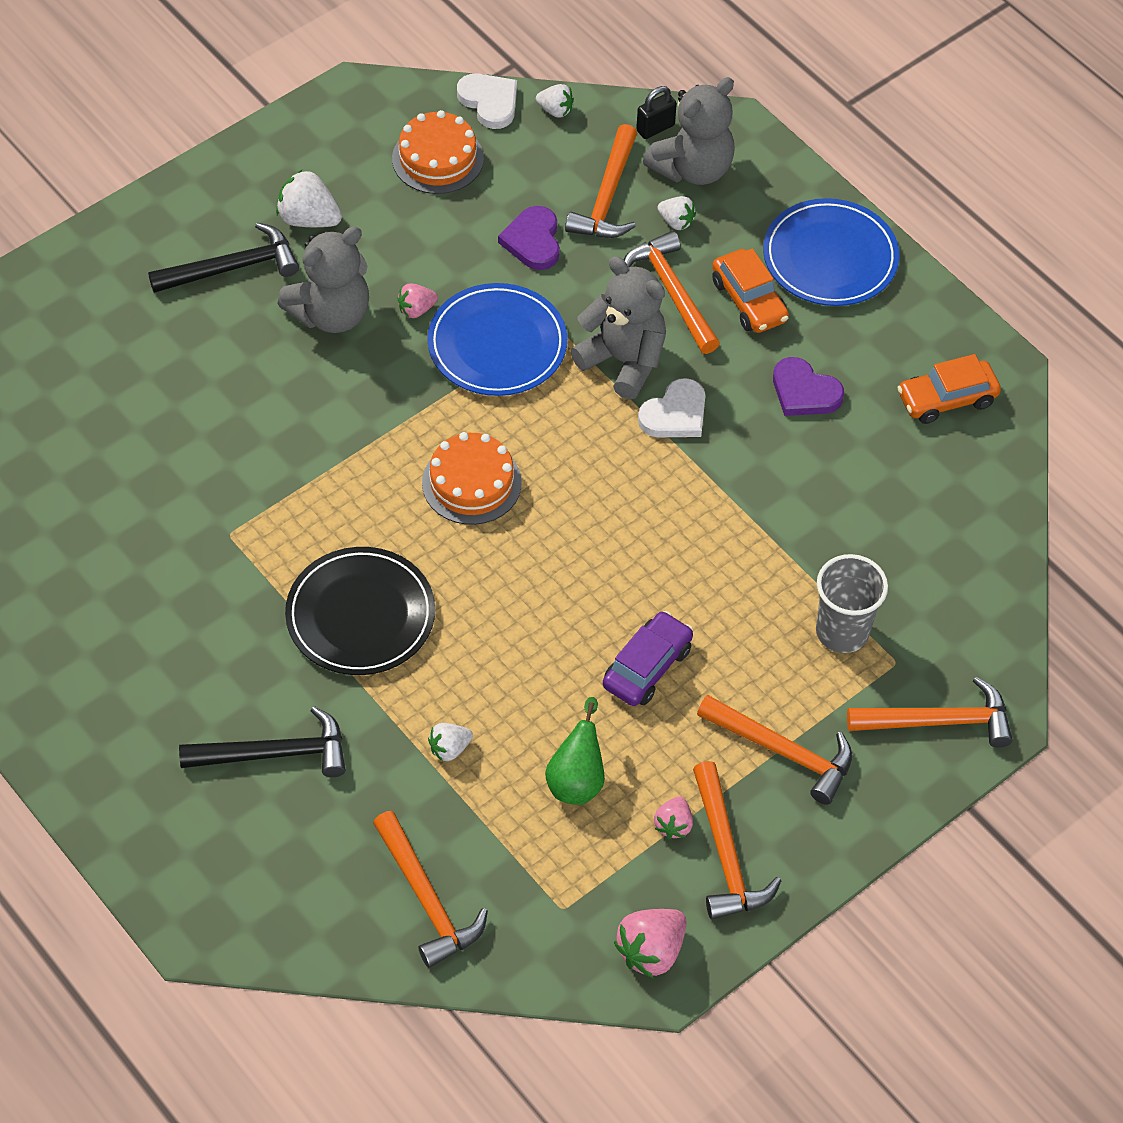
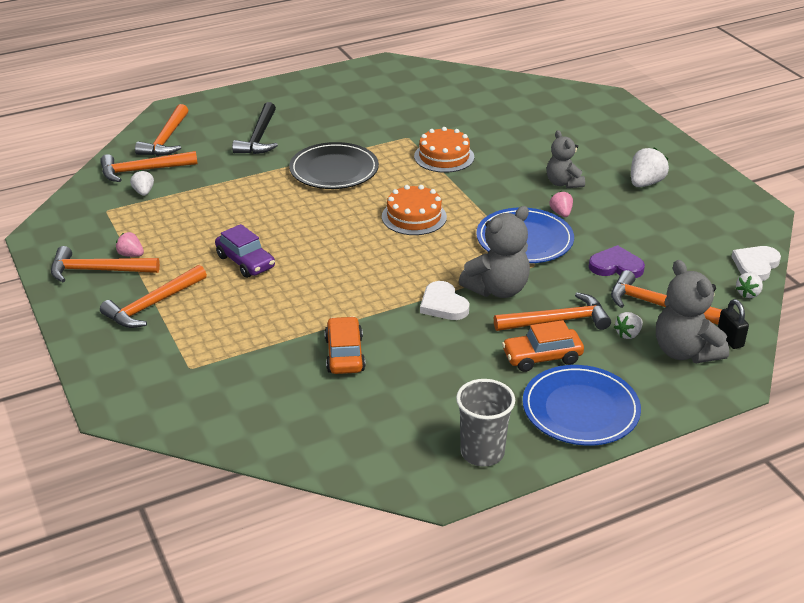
camera: 105 degrees right, 20 degrees down
(232, 268) = (607, 155): black hammer -> none
(331, 314) = (563, 183): grey teddy bear -> grey teddy bear, size x0.66
(437, 158) = (698, 237): orange cake -> orange cake (444, 156)
(449, 749) = (230, 187): white strawberry -> white strawberry (143, 192)
(489, 102) = (755, 265): white heart -> white heart turned 150 degrees clockwise
(577, 779) = (183, 226): green pear -> none
(651, 951) = (58, 235): pink strawberry -> none
(804, 392) = (445, 369): purple heart -> none
(842, 631) = (228, 347): grey cup -> grey cup (482, 452)
(938, 721) = (131, 378): orange hammer -> orange hammer (166, 139)
(946, 399) = (415, 446): orange car -> orange car (344, 354)

